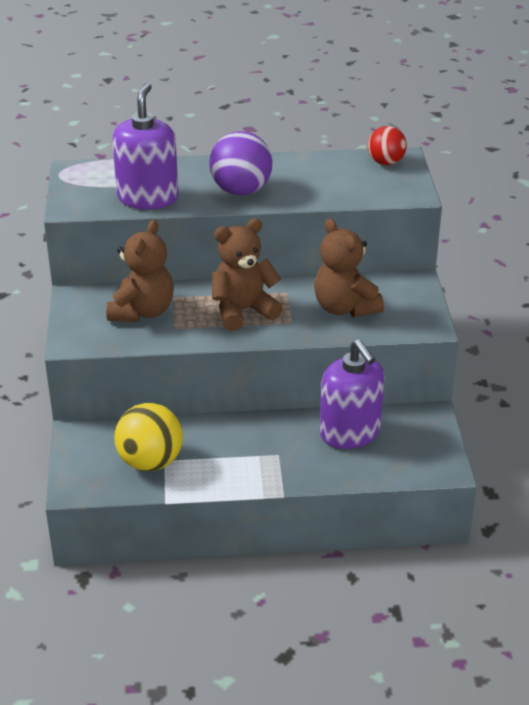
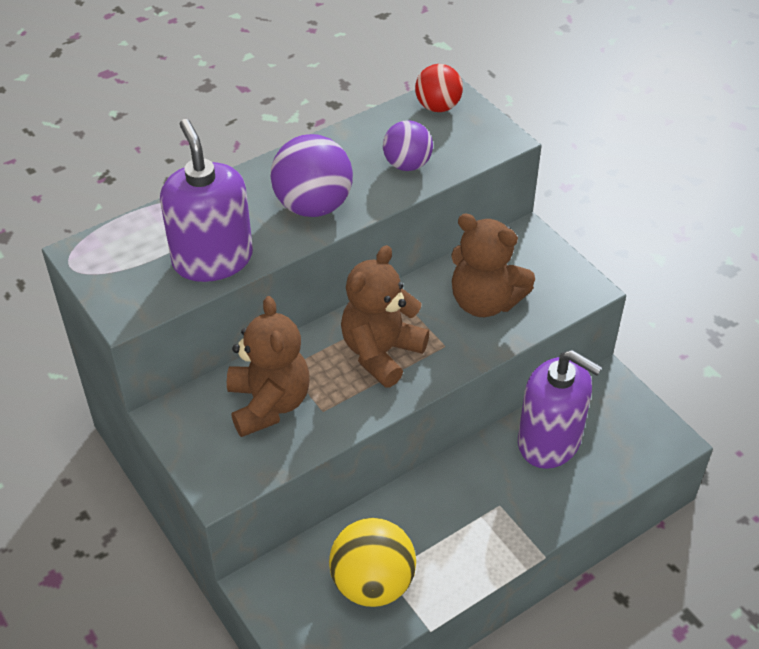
camera: 30 degrees left, 10 degrees up
(329, 188) = (407, 165): none -> purple ball

